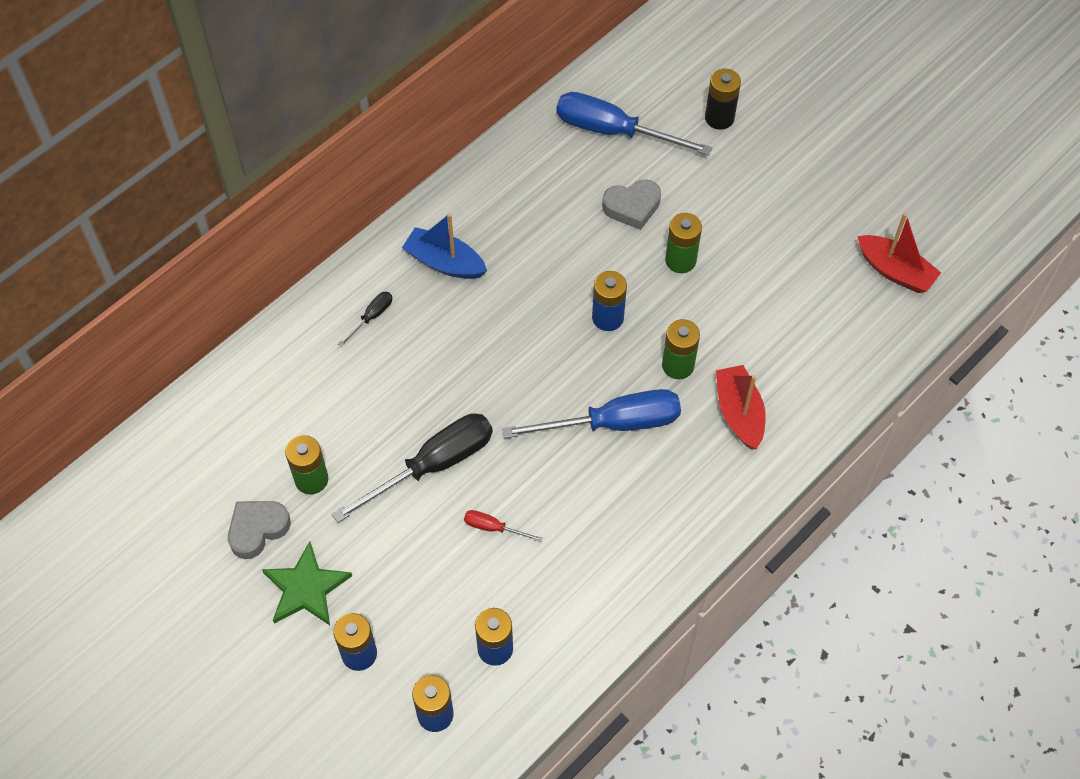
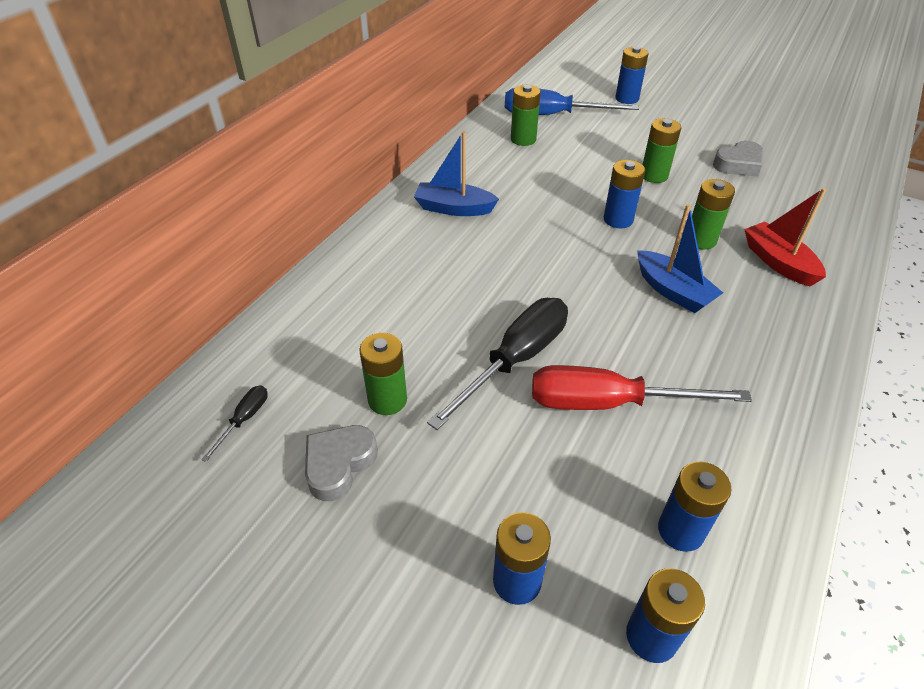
camera: 15 degrees left, 15 degrees down
(306, 588) = (419, 516): green star -> none
(371, 317) = (401, 255): black screwdriver -> black screwdriver (244, 419)
(493, 528) = (608, 403): red screwdriver -> red screwdriver, size x2.28
(561, 167) = (523, 139): none -> green battery
(613, 423) = (673, 291): blue screwdriver -> blue boat
(632, 207) = (593, 152): grey heart -> grey heart (738, 164)
(719, 118) = (627, 98): black battery -> blue battery
(895, 271) = (824, 155): red boat -> none

